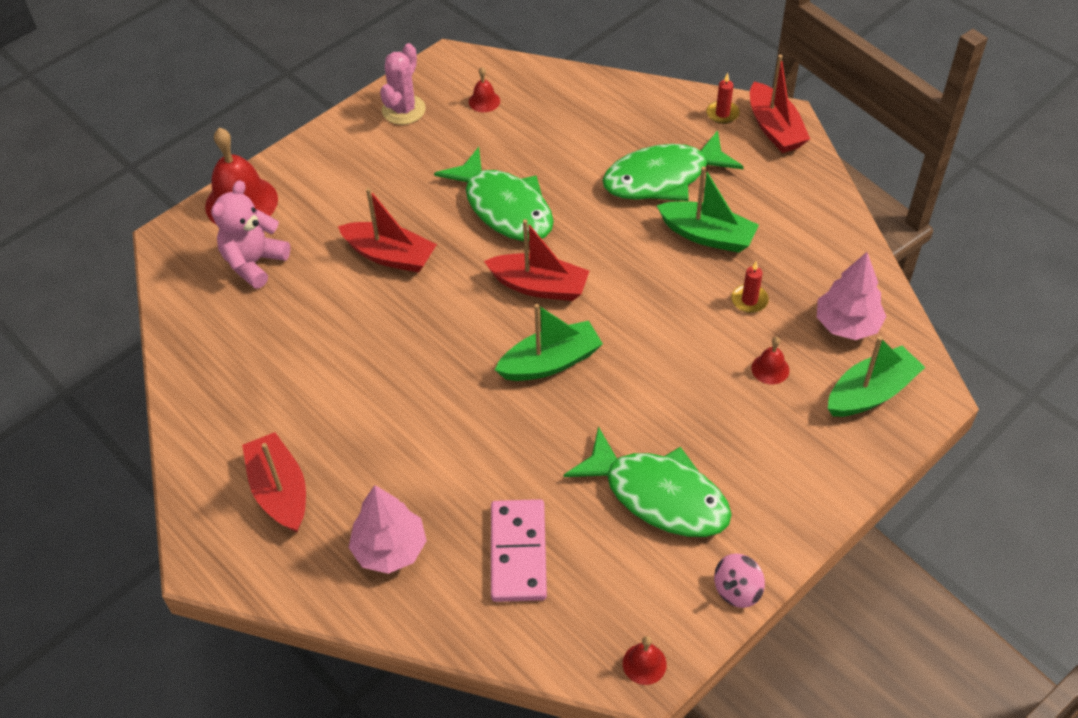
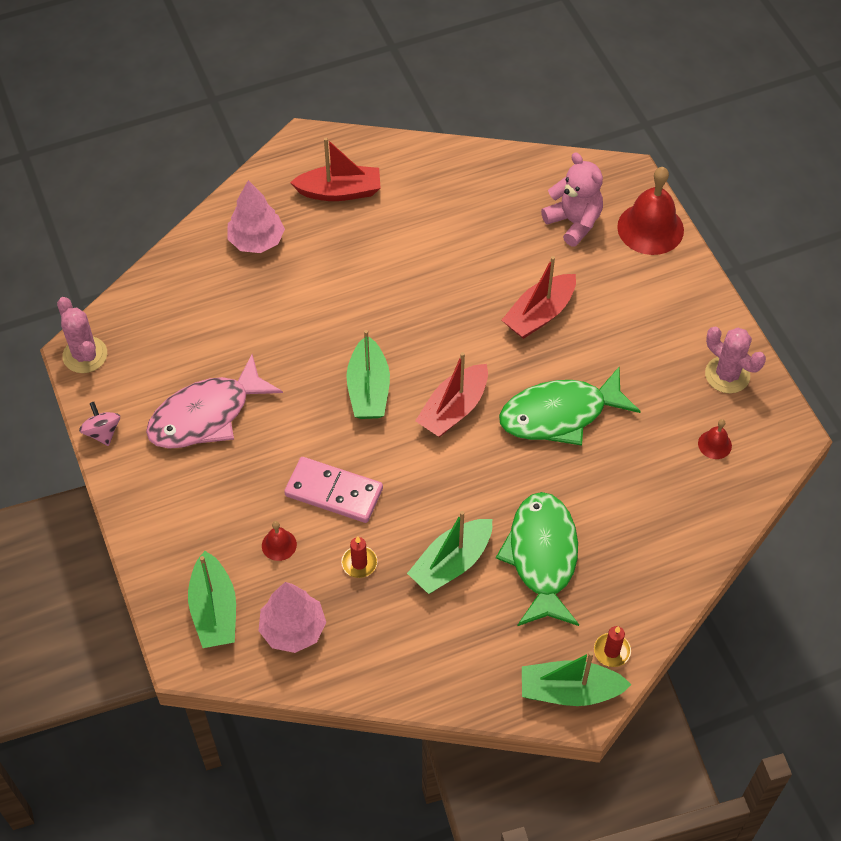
camera: 110 degrees right, 5 degrees up
(518, 553) = (210, 312): pink domino -> pink domino (334, 492)
(644, 664) = (85, 355): red bell -> pink cactus
(659, 495) = (206, 415): green fish -> pink fish
(774, 128) = (569, 691): red boat -> green boat

